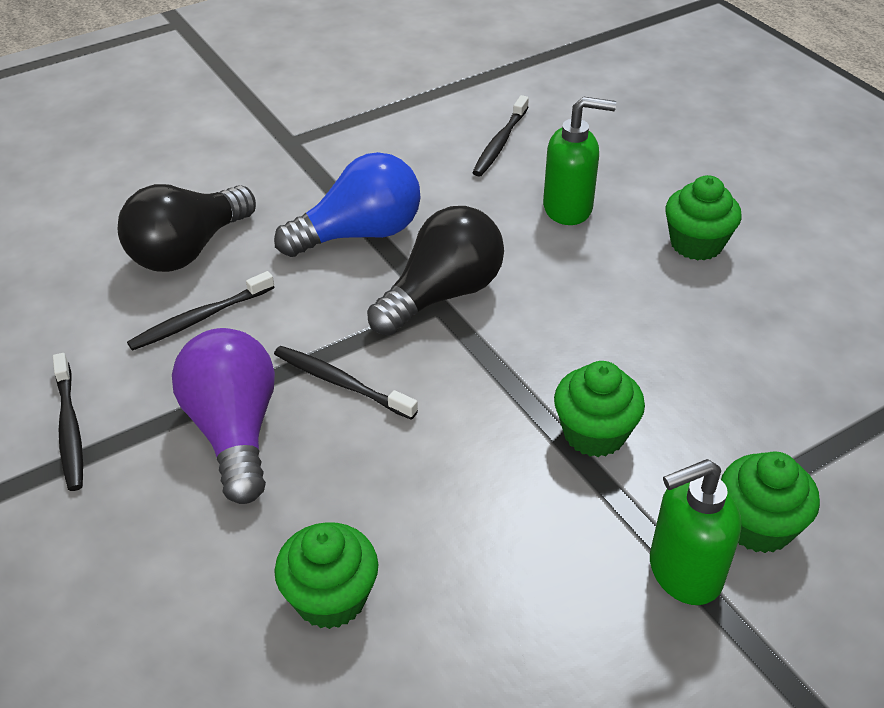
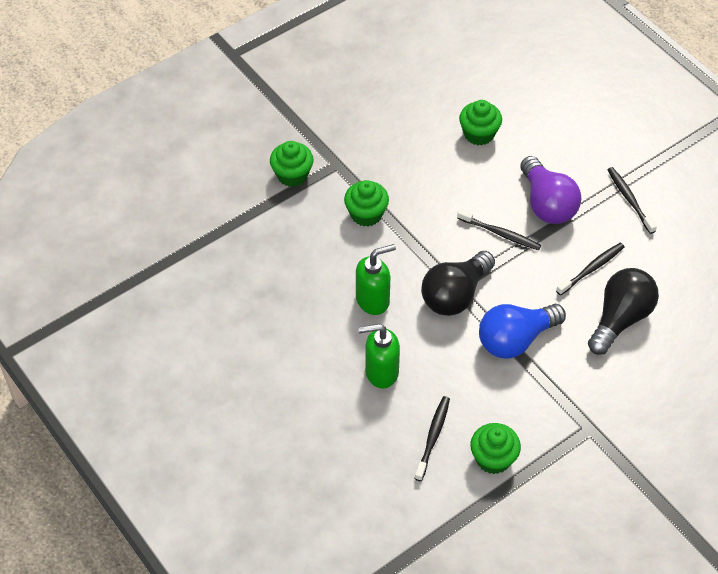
camera: 175 degrees right, 10 degrees up
(683, 572) = (328, 153): green soap dispenser -> green soap dispenser (373, 300)
(696, 244) = (299, 346): green cupcake -> green cupcake (493, 458)

